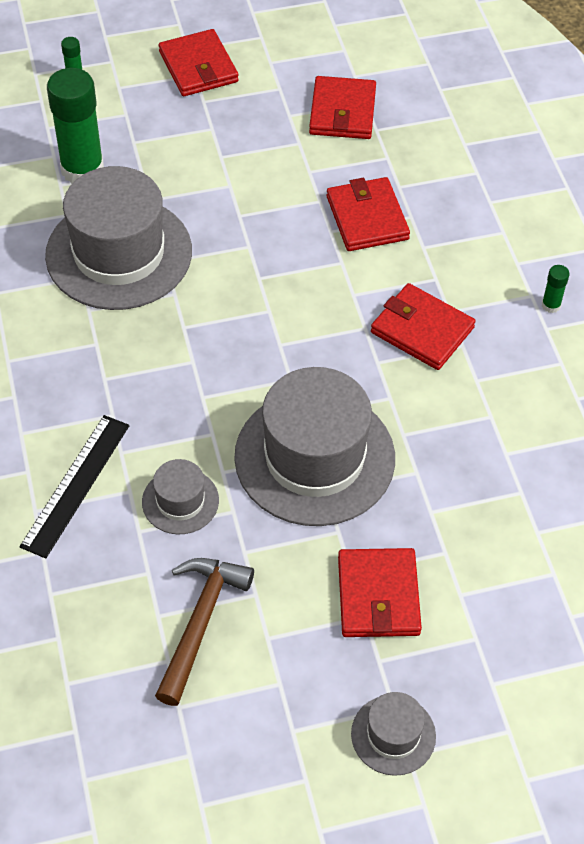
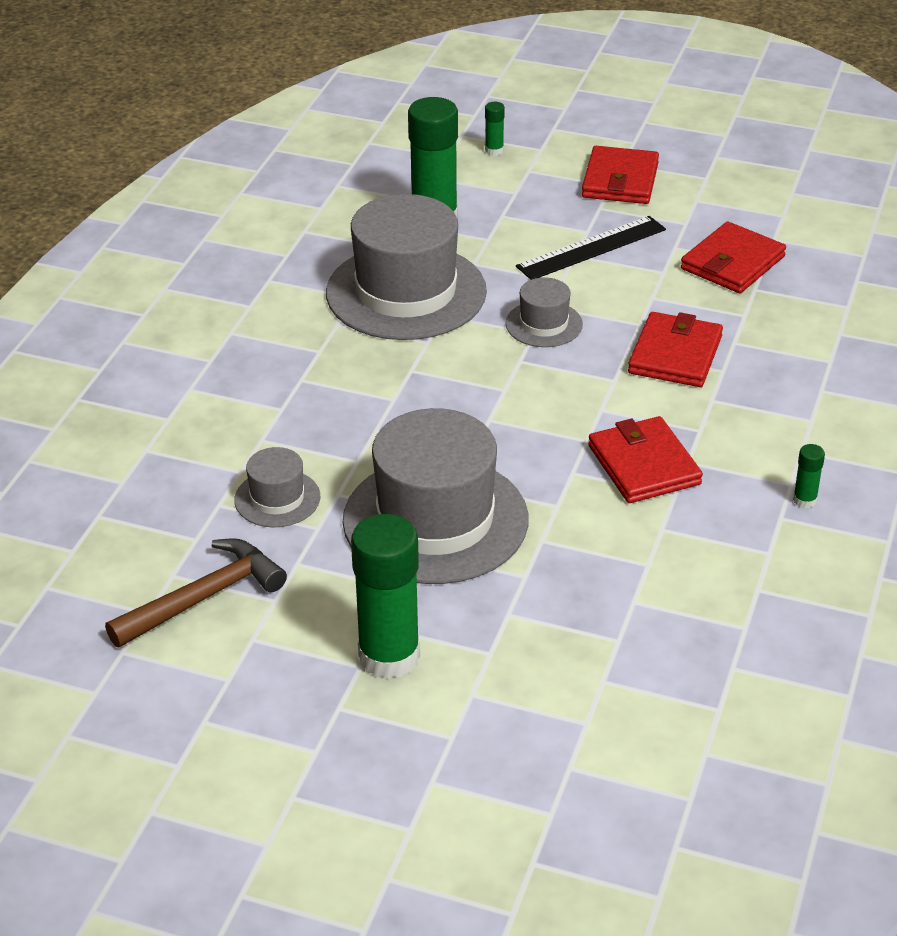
camera: 35 degrees right, 15 degrees down
(75, 485) = (198, 446): black ruler -> black ruler (591, 248)
(378, 596) = (389, 656): red wallet -> green glue stick
(393, 735) = (293, 773): grey hat -> grey hat (544, 324)

